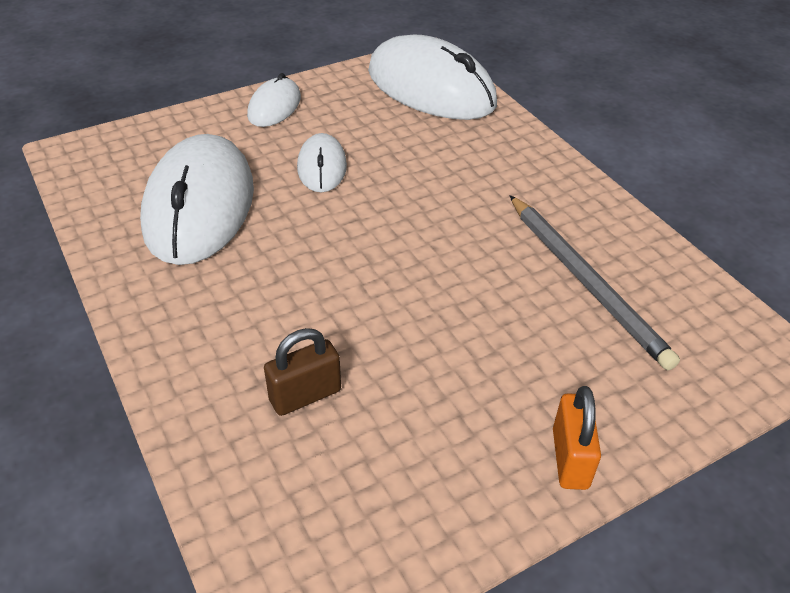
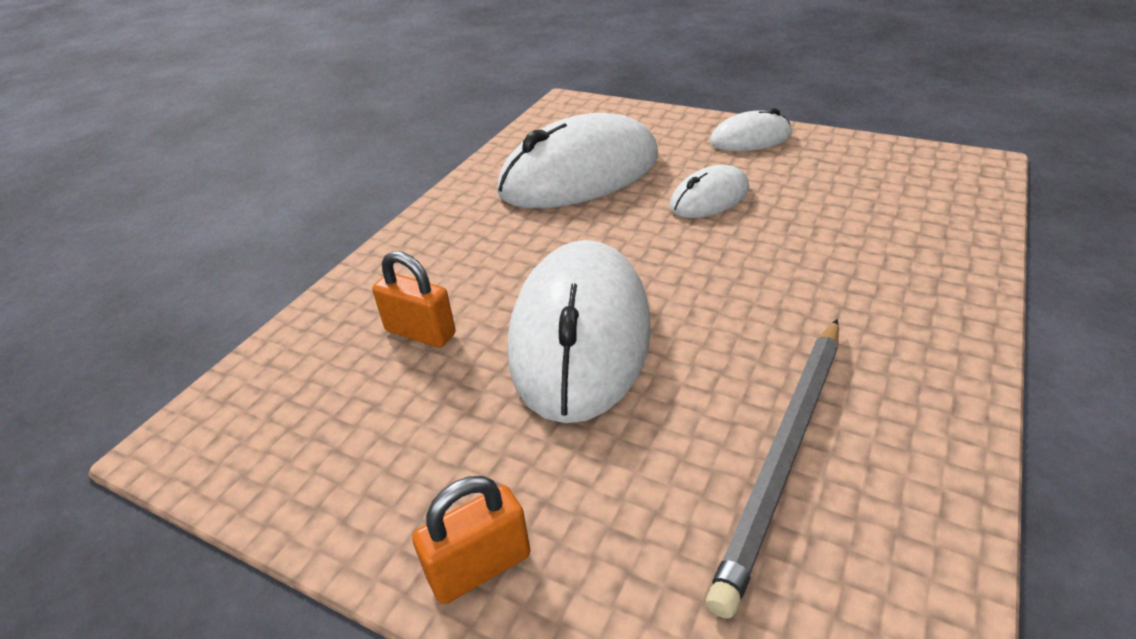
camera: 60 degrees right, 5 degrees down
(305, 395) = (420, 332): brown padlock -> orange padlock
(431, 88) = (932, 192): white mouse -> white mouse (580, 335)

